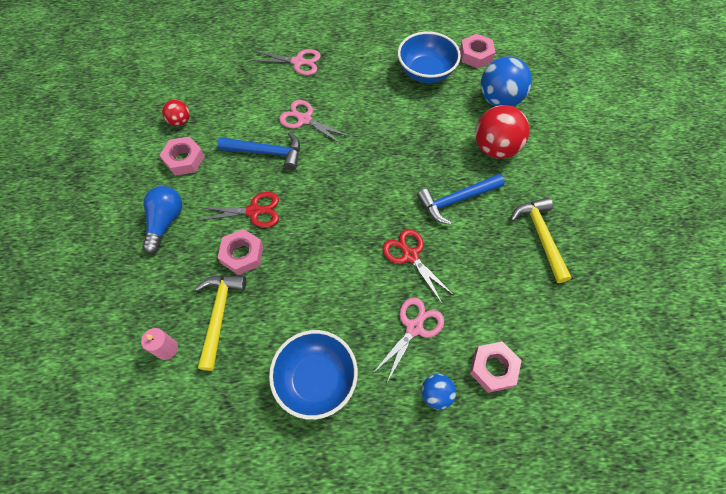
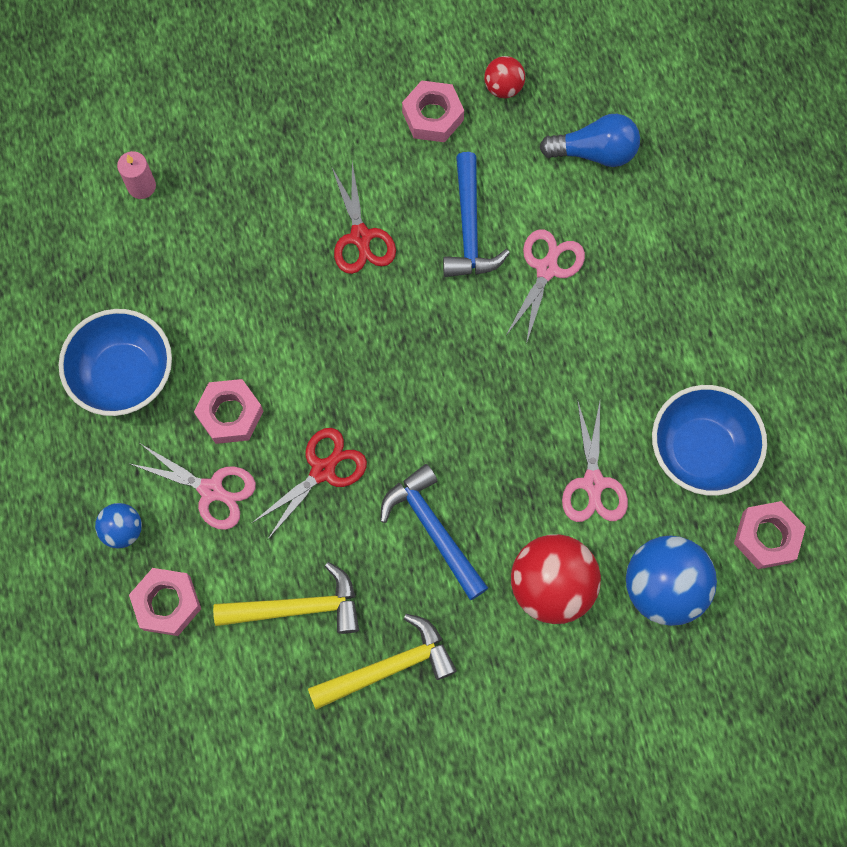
camera: 80 degrees right, 10 degrees up
(165, 222) = (322, 125): blue light bulb -> blue light bulb (594, 152)
(219, 315) = (195, 235): yellow hammer -> yellow hammer (297, 607)
(242, 254) = (287, 240): pink nut -> pink nut (230, 414)
(298, 62) = (672, 231): pink scissors -> pink scissors (593, 483)

